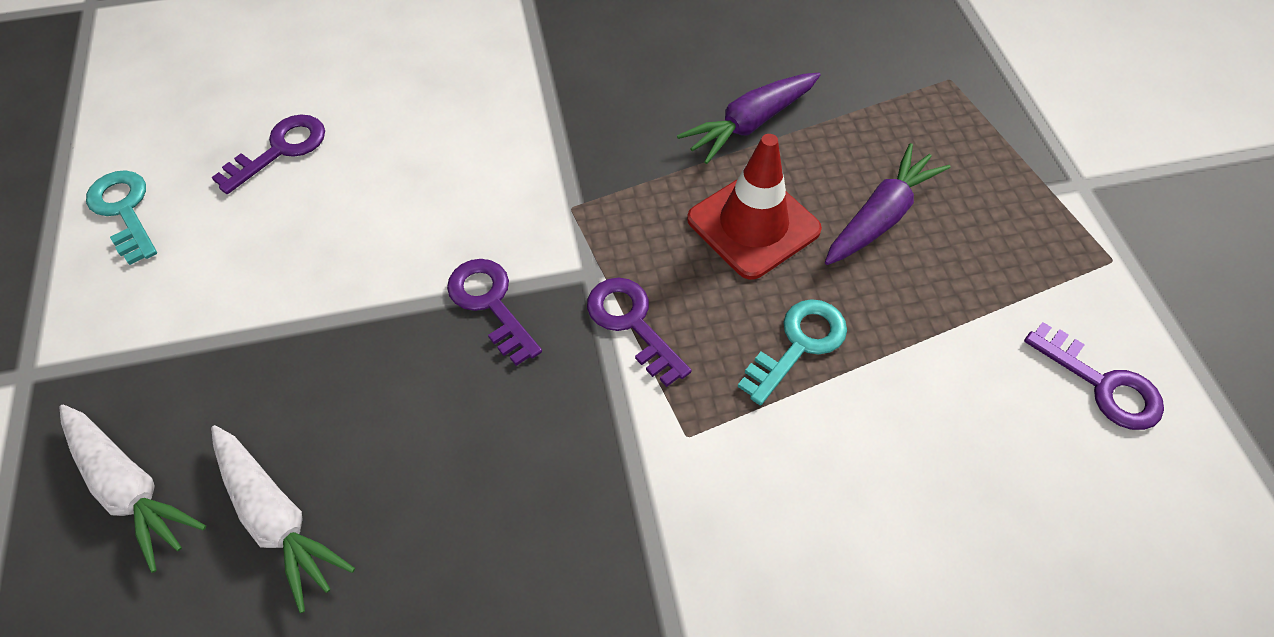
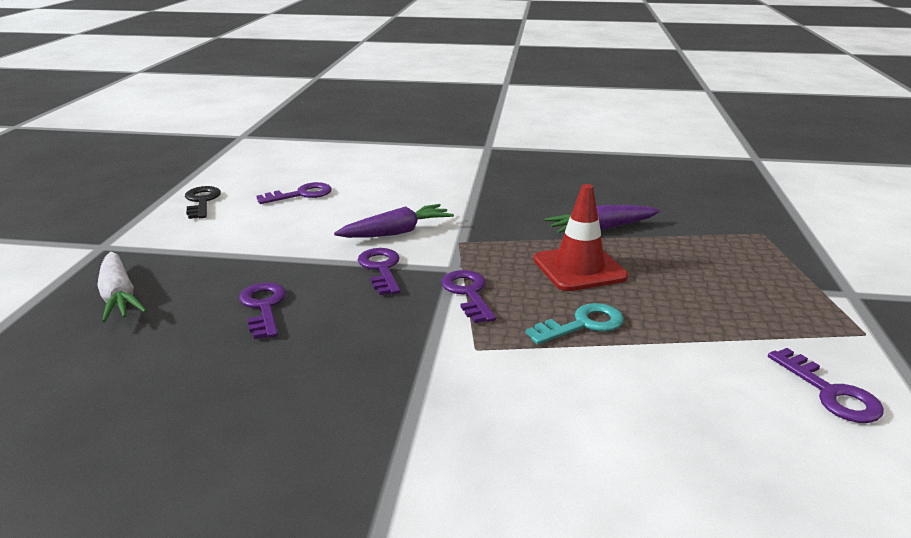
camera: 20 degrees right, 30 degrees down
(124, 210) = (202, 201): turquoise key -> black key
(277, 519) = (188, 326): white carrot -> none
(365, 442) = (263, 307): none -> purple key
(880, 216) = (677, 281): purple carrot -> purple carrot (397, 232)

